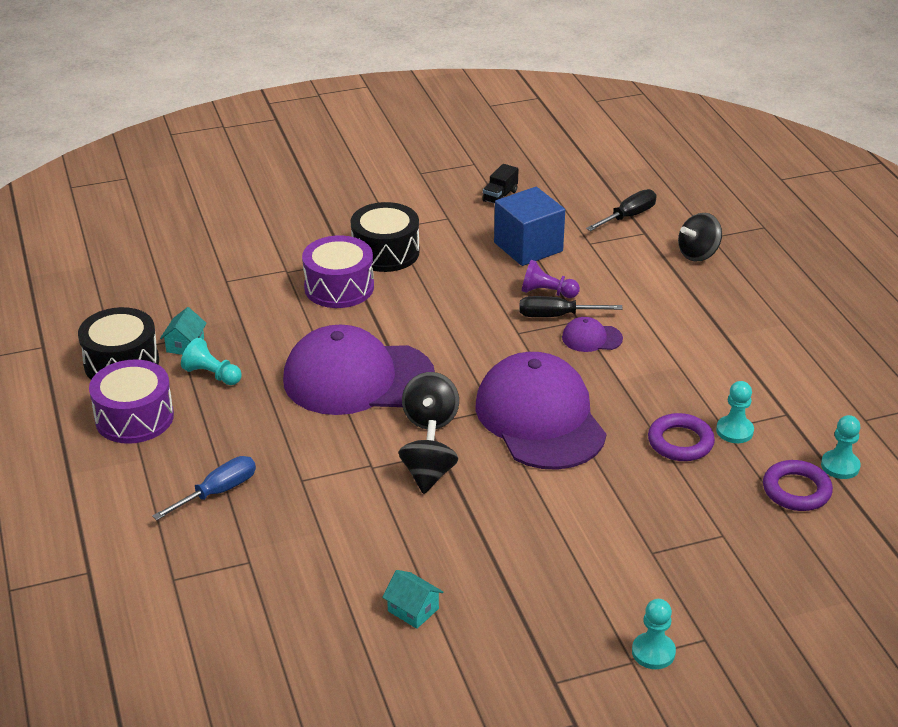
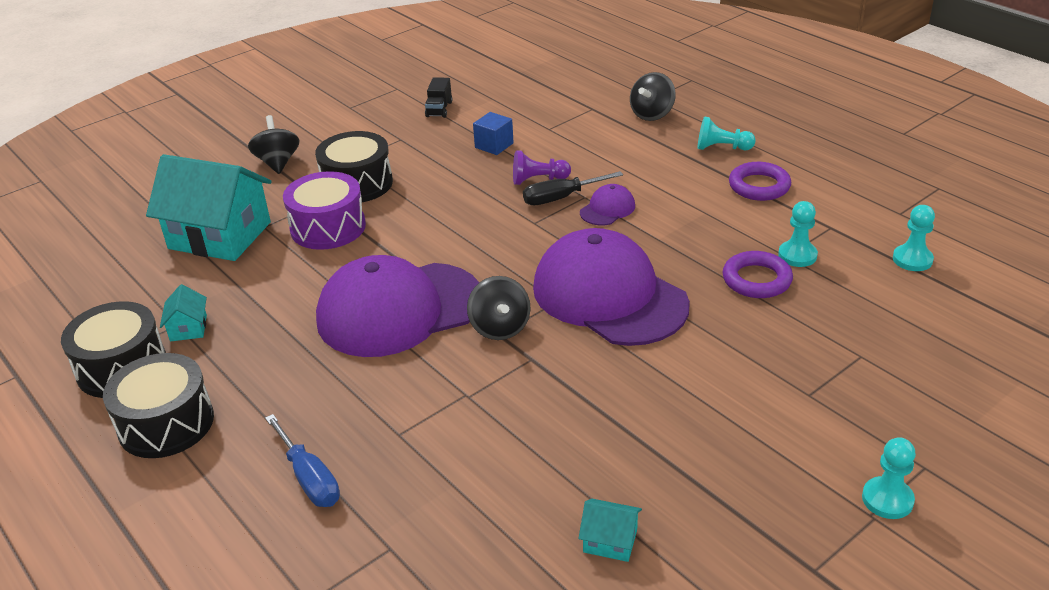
camera: 20 degrees left, 0 degrees up
(134, 418) = (166, 423): purple drum -> black drum
(212, 375) = (235, 350): turquoise pawn -> turquoise pawn (722, 148)
(217, 492) = (309, 478): blue screwdriver -> blue screwdriver turned 120 degrees clockwise
(247, 270) = (220, 235): none -> turquoise house
(428, 475) = (533, 386): black spinning top -> black spinning top (277, 163)
(528, 247) = (494, 145): blue cube -> blue cube, size x0.55
(591, 338) = (607, 209): purple cap -> purple cap turned 150 degrees clockwise
(628, 216) = (568, 99): black screwdriver -> none
(796, 490) = (893, 293): purple ring -> purple ring (759, 186)

